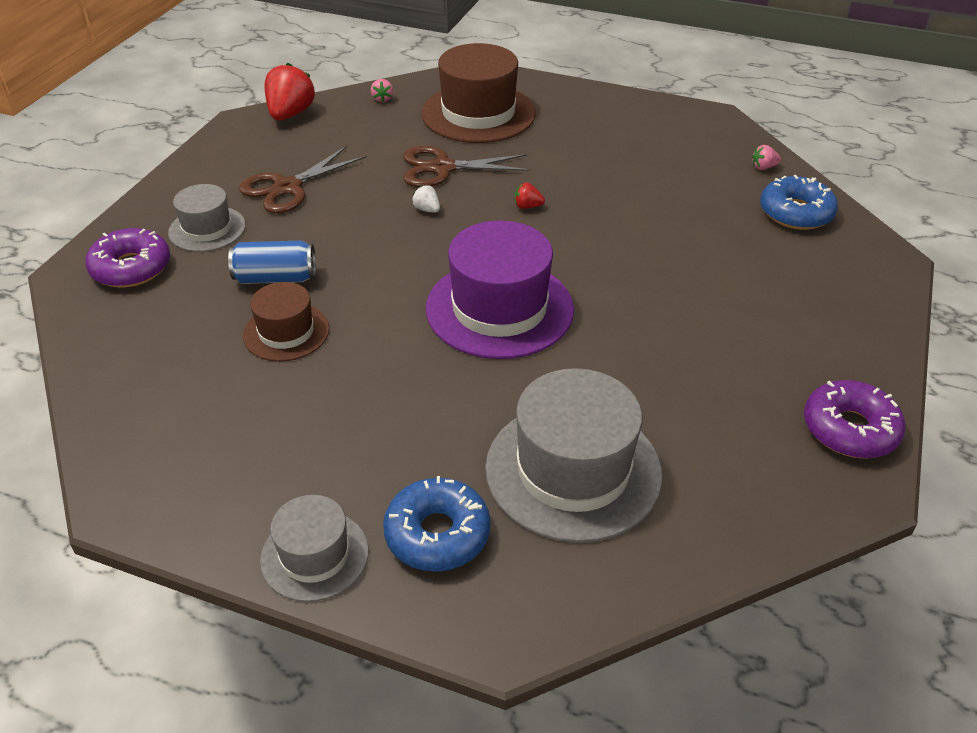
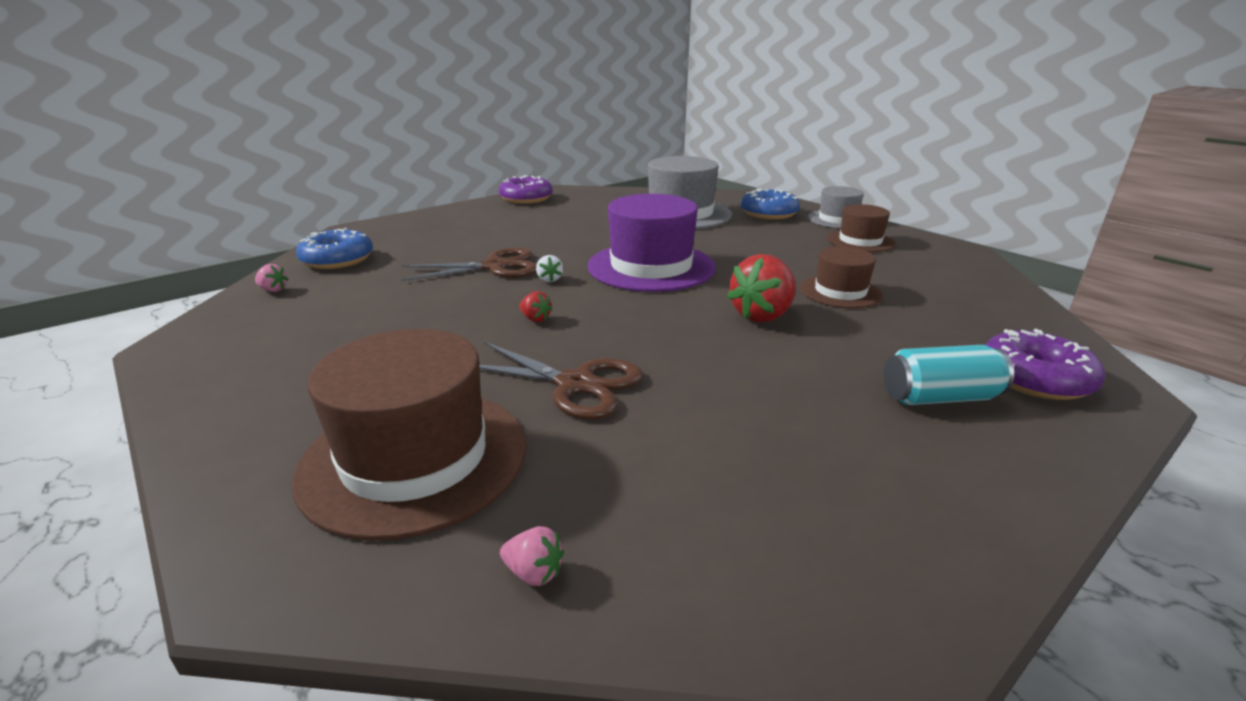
camera: 150 degrees left, 15 degrees down
(207, 229) = (939, 397): grey hat -> turquoise can
(271, 475) = (860, 241): none -> brown hat
(275, 278) = (845, 328): blue can -> none
(287, 187) = (813, 423): brown scissors -> brown scissors (495, 267)
(290, 114) = (768, 608): red strawberry -> red strawberry (762, 315)
(382, 99) = (534, 573): pink strawberry -> pink strawberry turned 90 degrees clockwise
(427, 209) = (642, 344): white strawberry -> white strawberry (549, 279)

